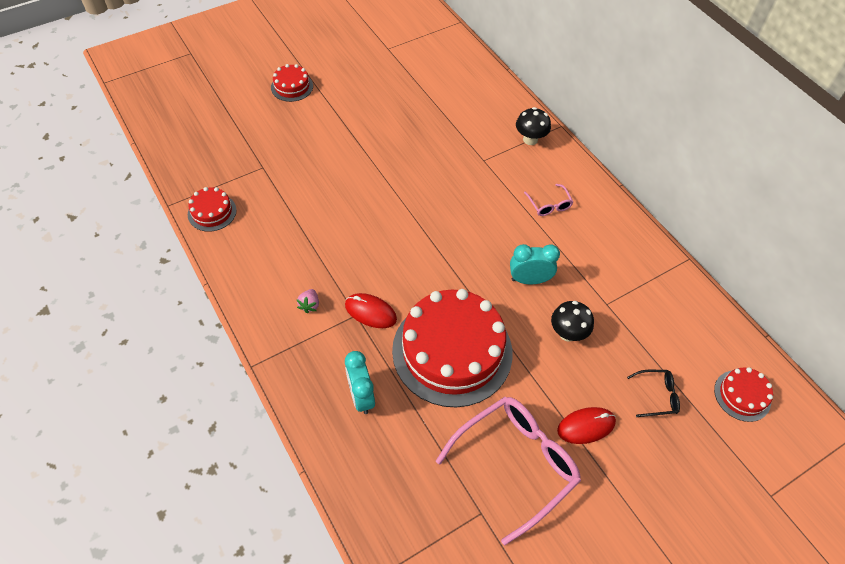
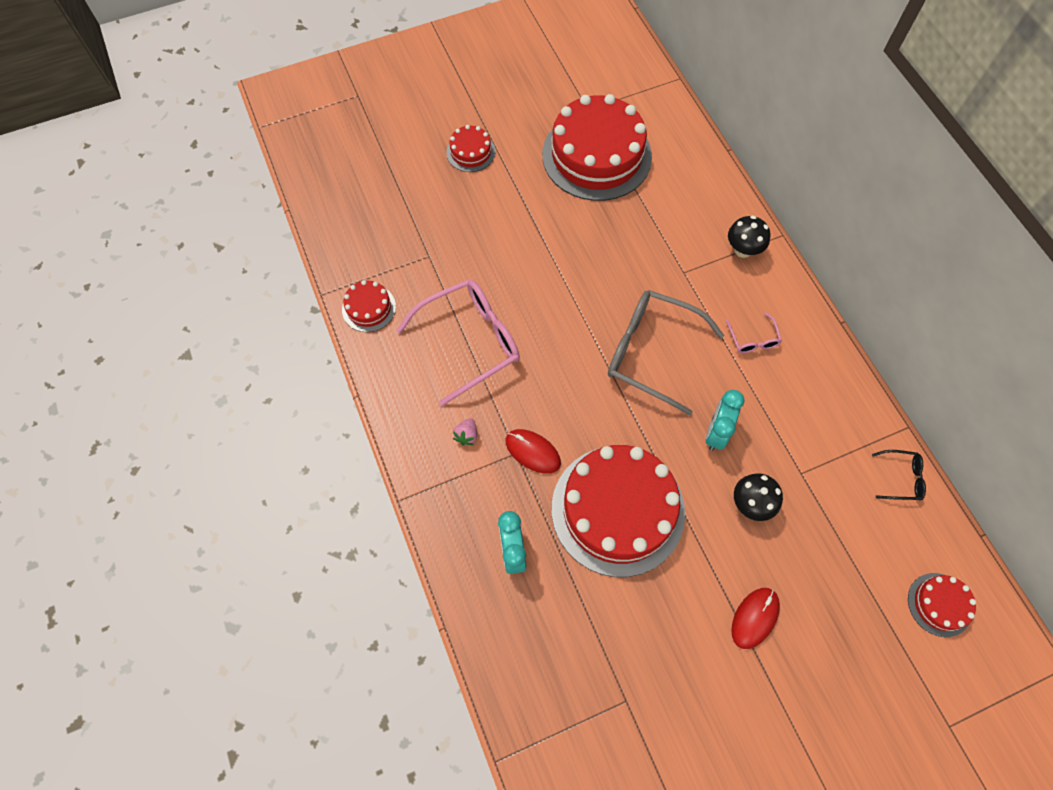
camera: 10 degrees right, 10 degrees up
(399, 81) = (596, 155): none -> red cake
(465, 223) = (651, 353): none -> grey glasses
(516, 464) = (671, 651): pink glasses -> pink glasses (470, 342)
(529, 280) = (716, 433): turquoise clock -> turquoise clock turned 75 degrees counterclockwise
(586, 426) = (754, 618): red mouse -> red mouse turned 45 degrees counterclockwise
(657, 396) = (841, 592): black glasses -> black glasses (901, 478)

